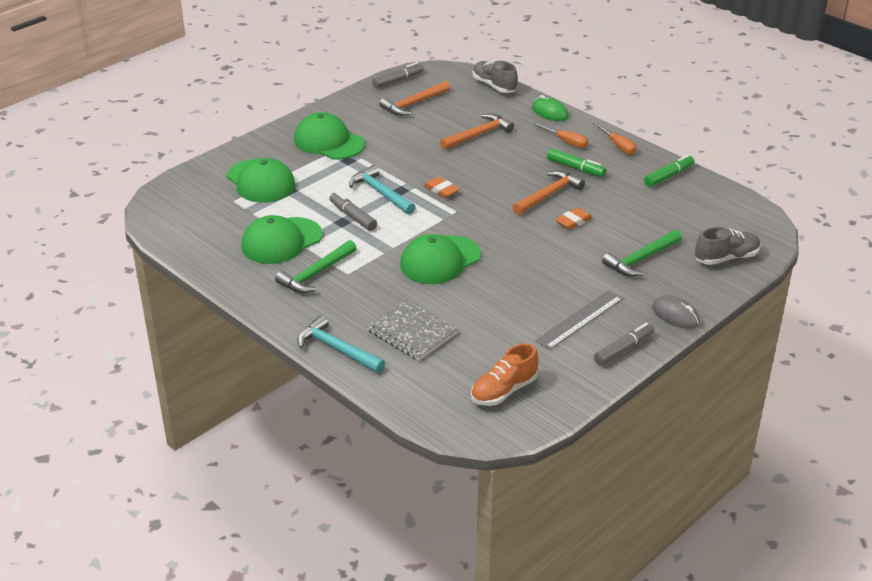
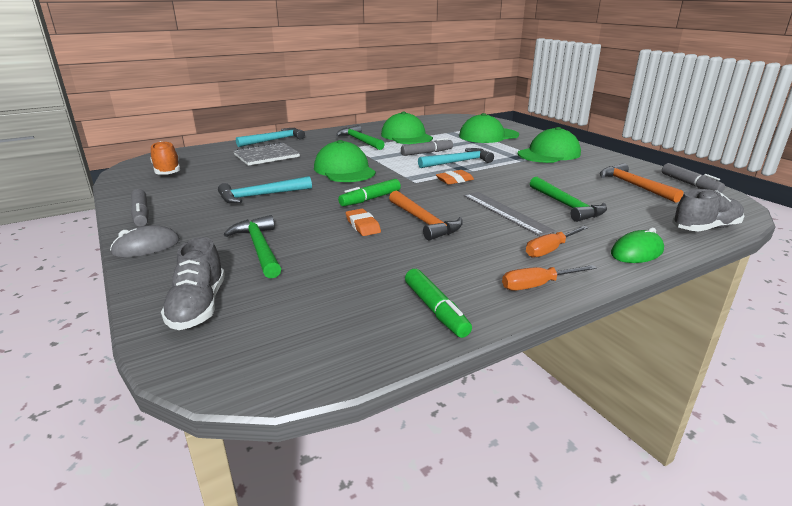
camera: 105 degrees right, 10 degrees down
(479, 134) = (567, 206): orange hammer -> green hammer
(541, 293) = (260, 196): none -> turquoise hammer
(575, 168) = (479, 245): green marker -> green marker (370, 199)
(579, 319) = (206, 204): grey ruler -> grey ruler (505, 212)

